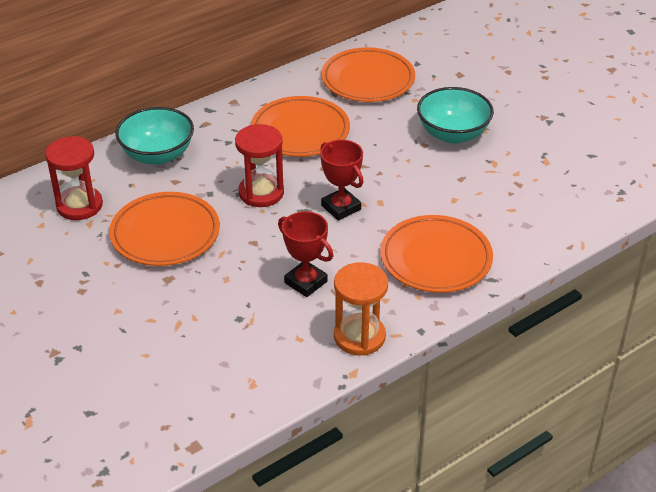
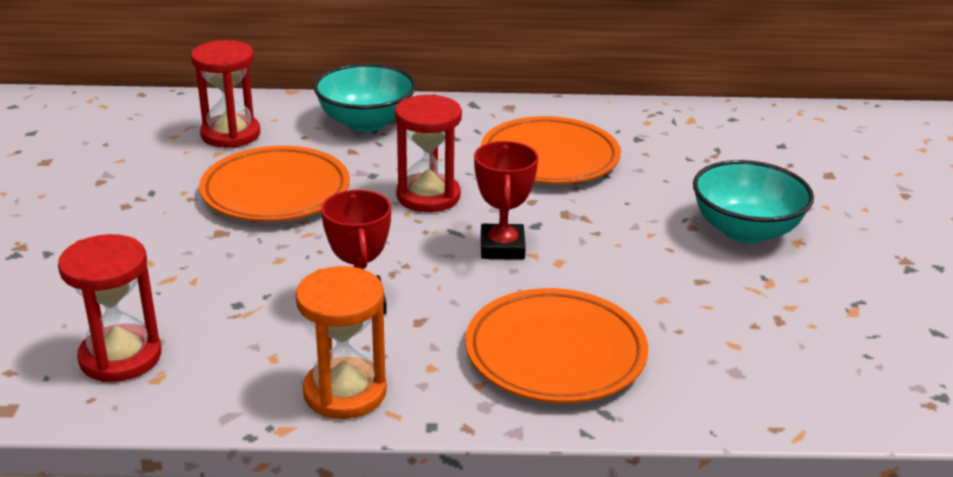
camera: 35 degrees right, 10 degrees down
(216, 383) = (120, 357): none -> red hourglass
(368, 80) = (696, 140): orange plate -> none

